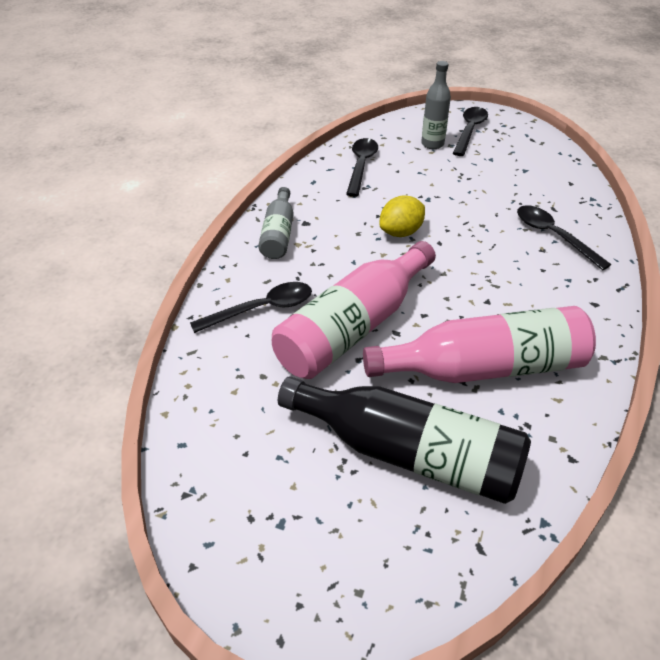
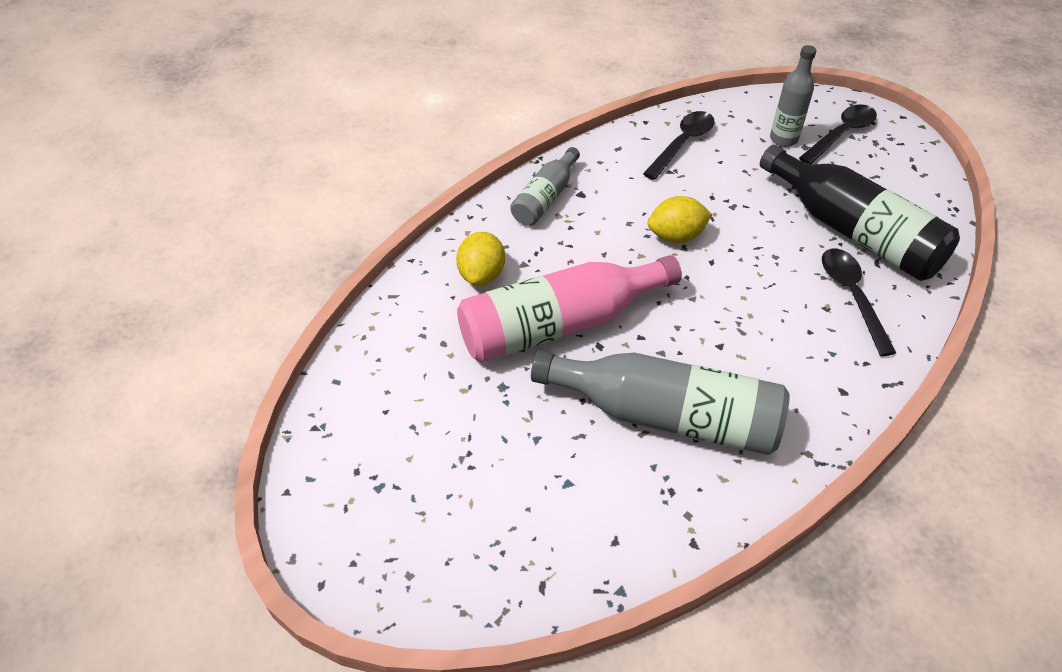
camera: 25 degrees right, 5 degrees up
(262, 309) = (482, 275): black spoon -> yellow lemon
(409, 453) = (533, 471): black bottle -> black bottle (853, 232)
(484, 368) = (666, 416): pink bottle -> grey bottle

